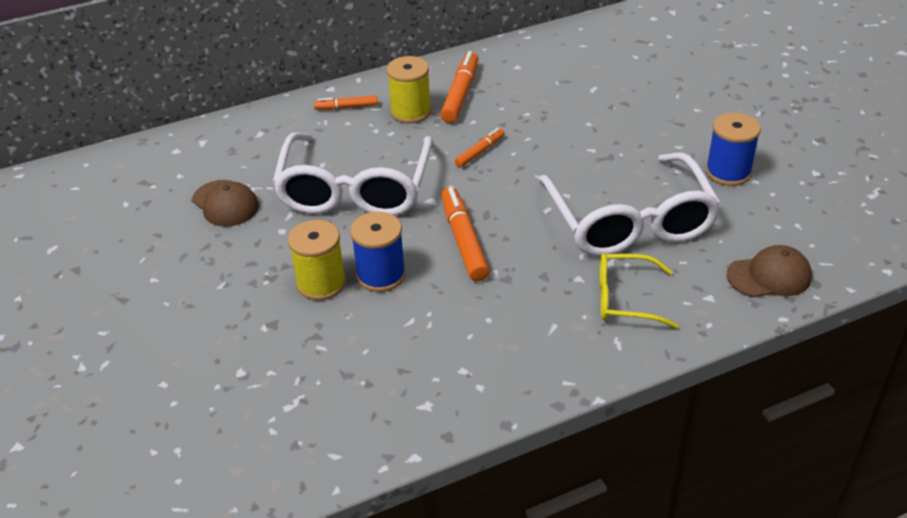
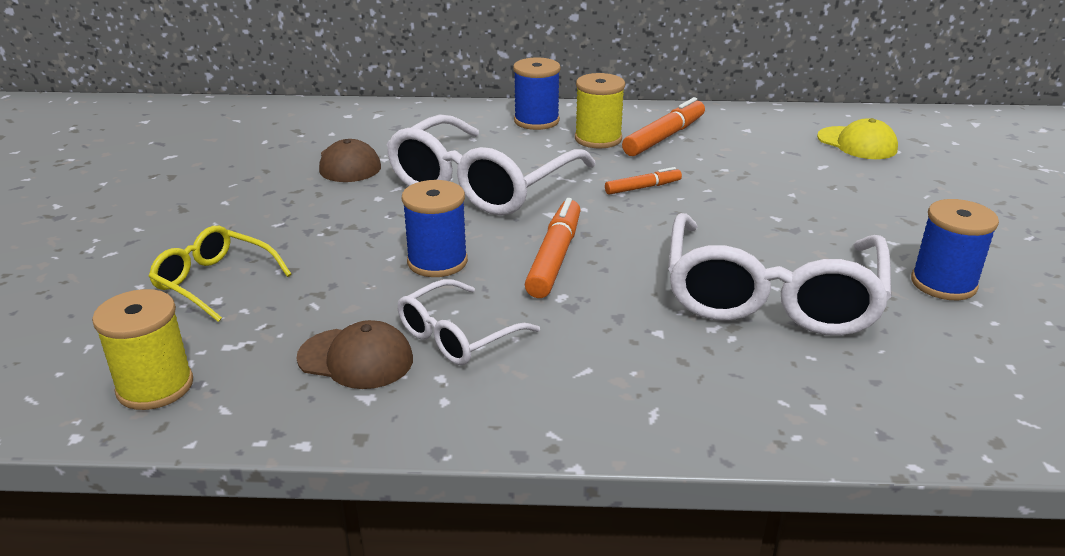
camera: 25 degrees right, 10 degrees down
(321, 283) = (371, 250): yellow spool -> yellow spool (155, 386)
(346, 107) = (536, 121): orange marker -> blue spool
(448, 333) = (457, 336): none -> white glasses
(604, 57) = (857, 143): none -> yellow cap
(625, 299) = (701, 371): yellow glasses -> yellow glasses (214, 282)
(769, 276) = (927, 410): brown cap -> brown cap (356, 359)

